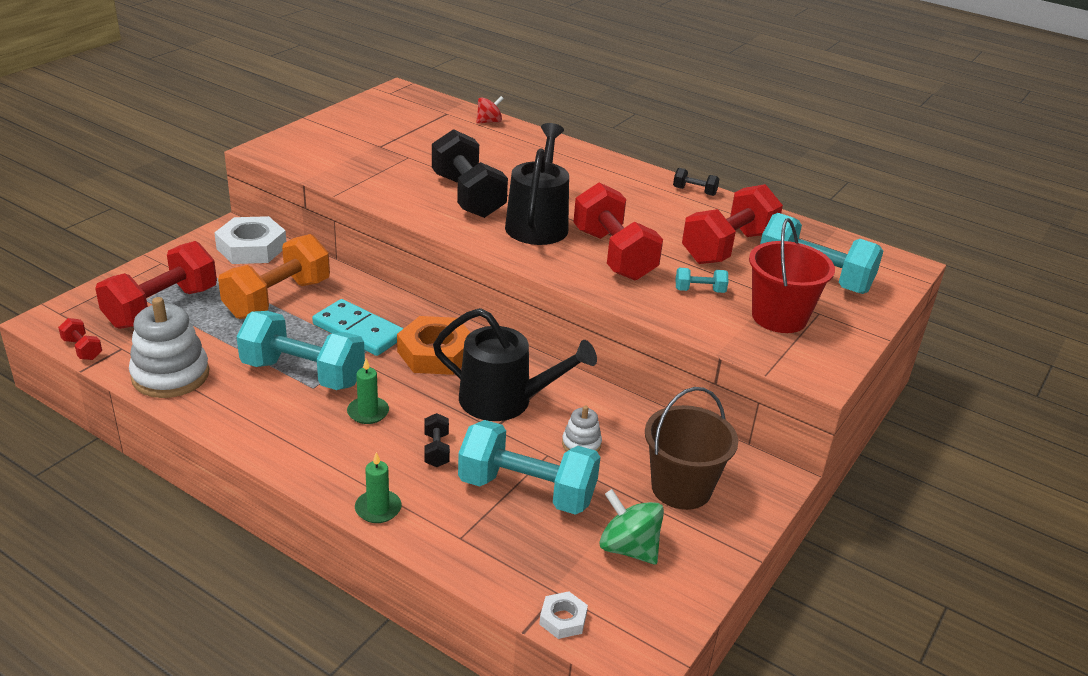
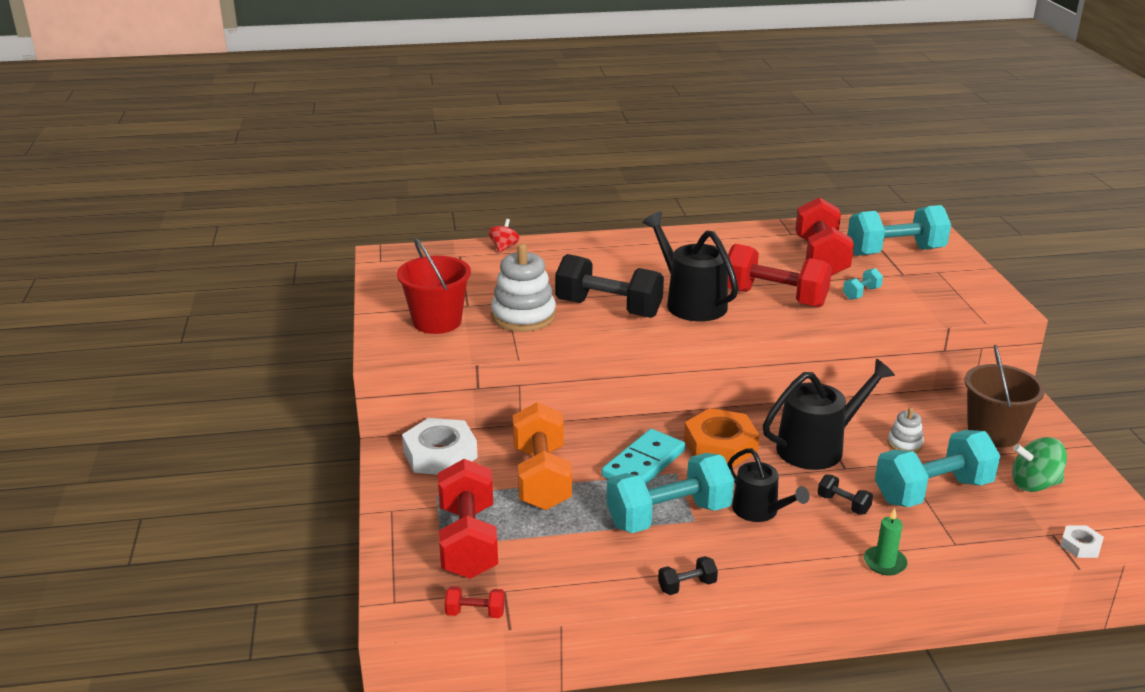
camera: 40 degrees left, 5 degrees down
(170, 375) = (583, 582): white stacking toy -> white stacking toy (523, 316)
(358, 331) = (644, 464): turquoise domino -> turquoise domino turned 45 degrees counterclockwise
(368, 412) = (759, 511): green candle -> black watering can
(694, 191) = (731, 231): black dumbbell -> black dumbbell (687, 586)
(779, 317) = (926, 285): red bucket -> red bucket (437, 322)

